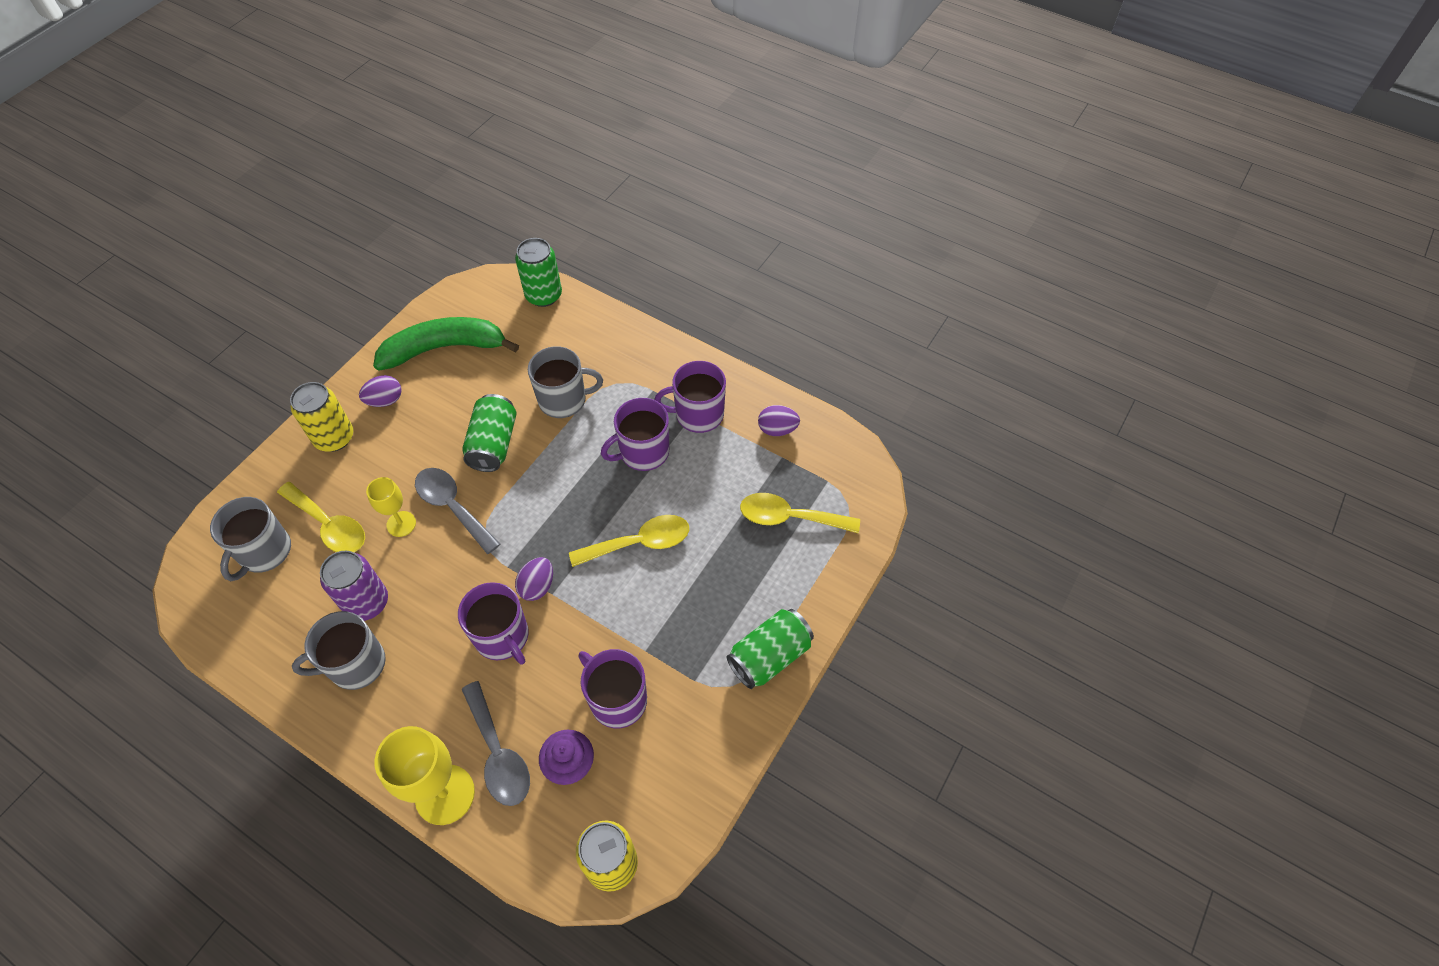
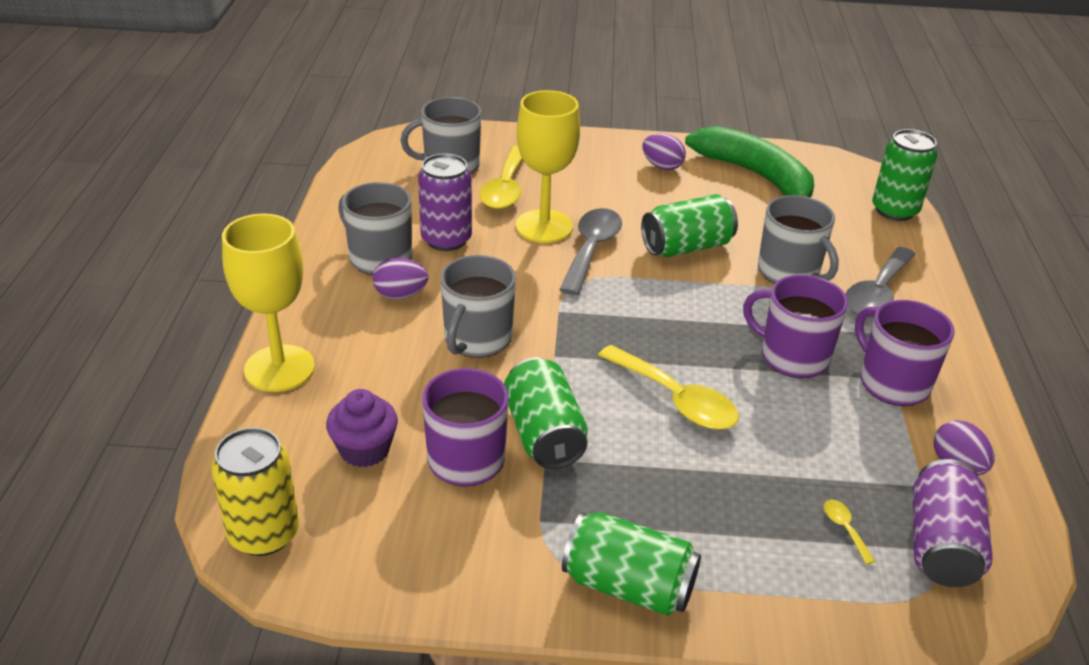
camera: 60 degrees right, 20 degrees down
(334, 438) = (594, 156): yellow can -> none
(401, 524) = (544, 226): yellow goblet -> yellow goblet, size x1.74
(498, 754) = (345, 389): grey spoon -> grey spoon (877, 293)
(502, 637) = (477, 339): purple mug -> grey mug
(537, 586) = (554, 341): purple egg -> purple egg (400, 295)
(623, 640) = (543, 434): none -> green can
(789, 517) = (844, 529): yellow spoon -> yellow spoon, size x0.43
(825, 478) = (941, 545): none -> purple can

